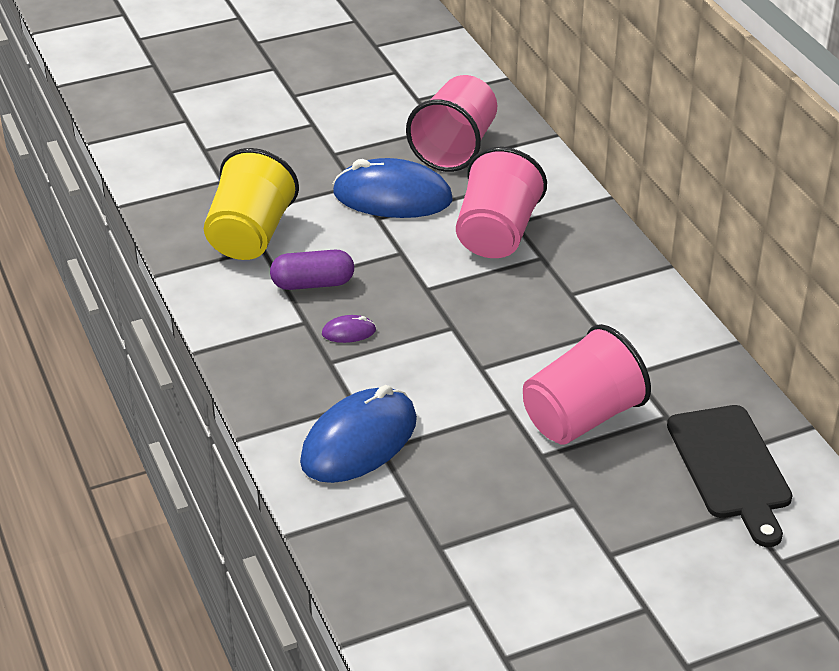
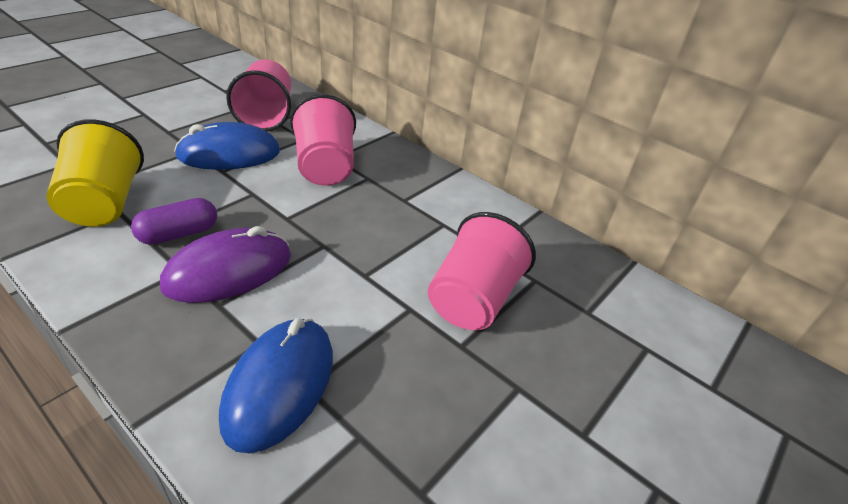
camera: 30 degrees left, 0 degrees up
(348, 332) = (229, 271): purple mouse -> purple mouse, size x2.43
(731, 468) = (611, 312): black cutting board -> none

